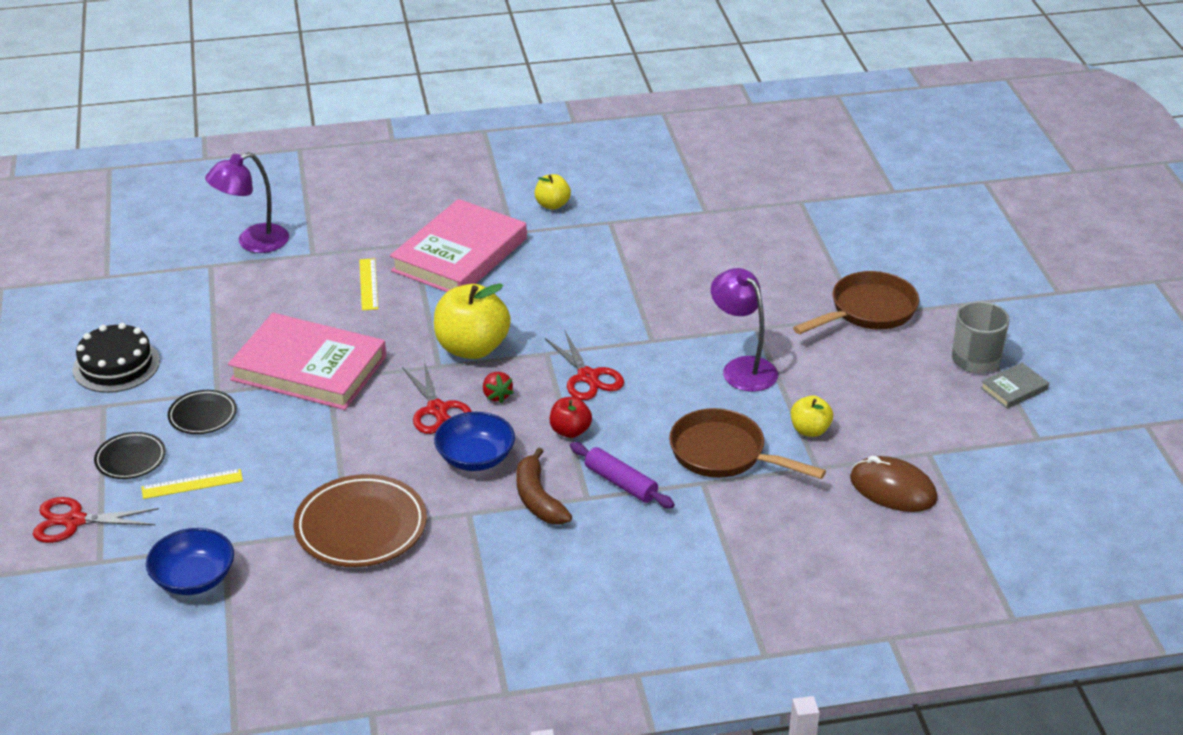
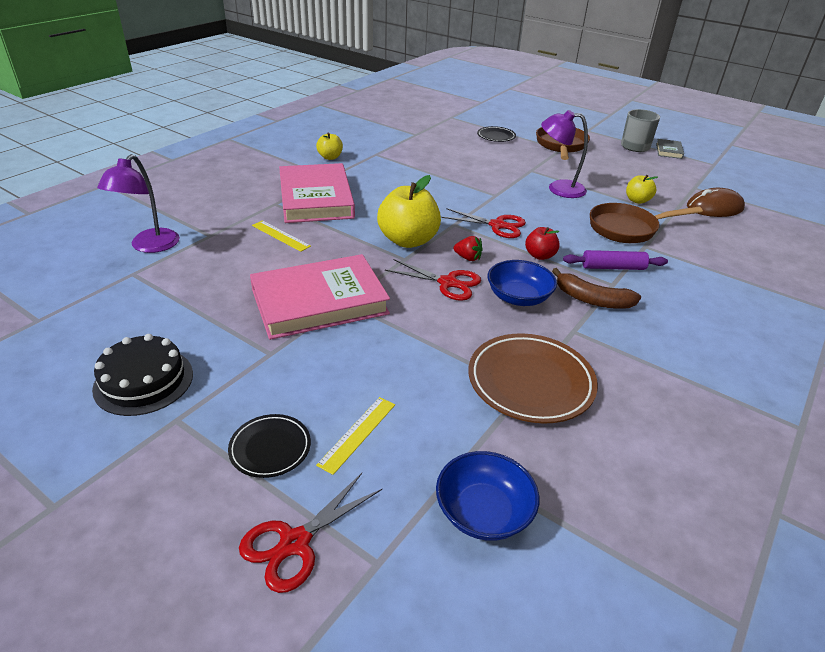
camera: 45 degrees left, 0 degrees up
(203, 415) = (285, 376): black plate -> black plate (496, 136)

